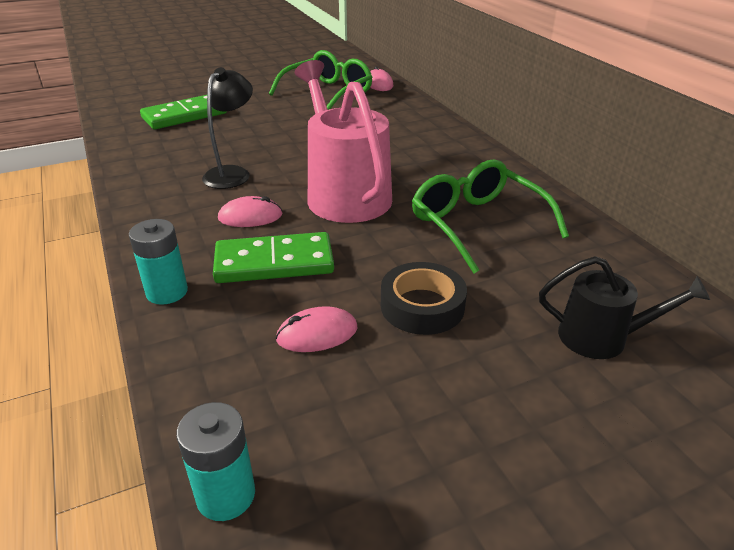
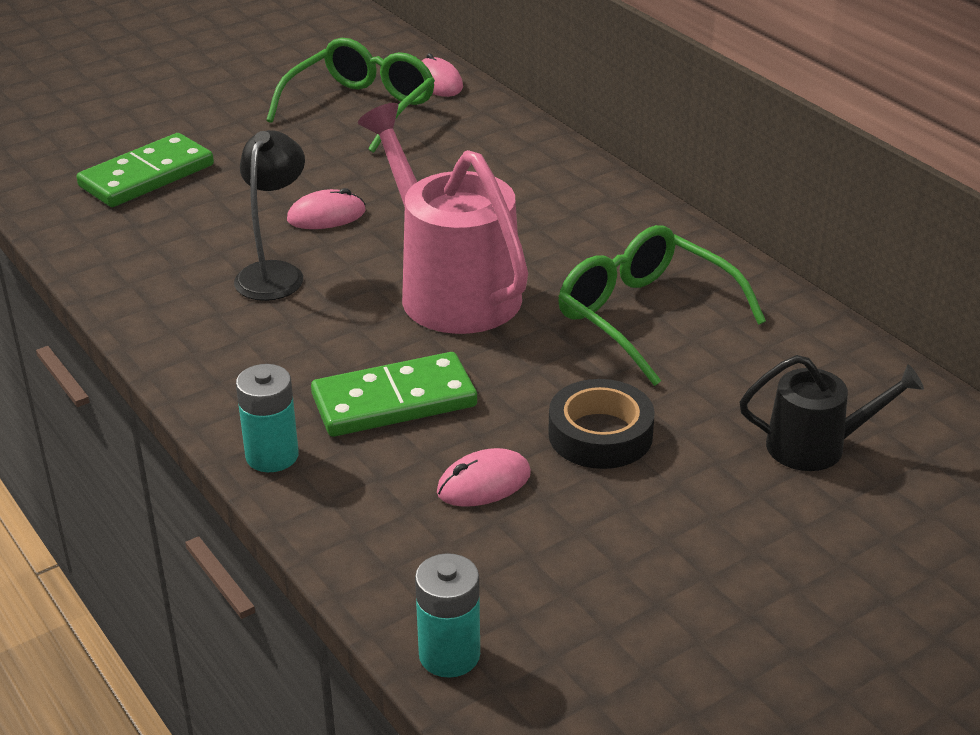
camera: 10 degrees left, 0 degrees up
(250, 217) = (333, 339): pink mouse -> pink mouse (326, 215)

